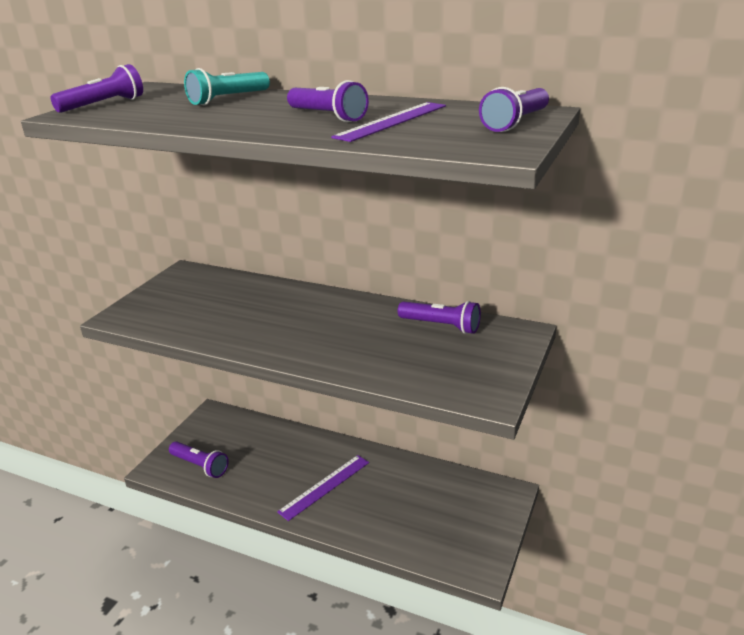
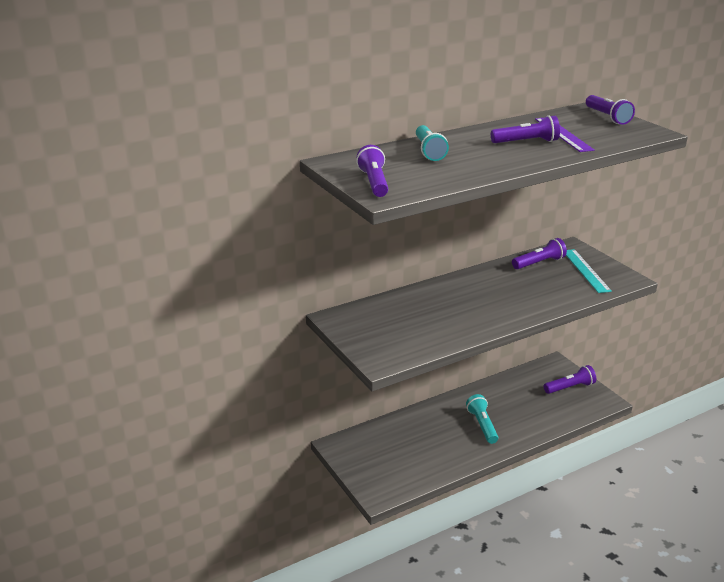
camera: 55 degrees left, 0 degrees up
(200, 466) = (399, 472): purple flashlight -> purple flashlight (570, 387)
(325, 486) = (482, 425): purple ruler -> turquoise flashlight
(467, 360) = (585, 270): none -> turquoise ruler

